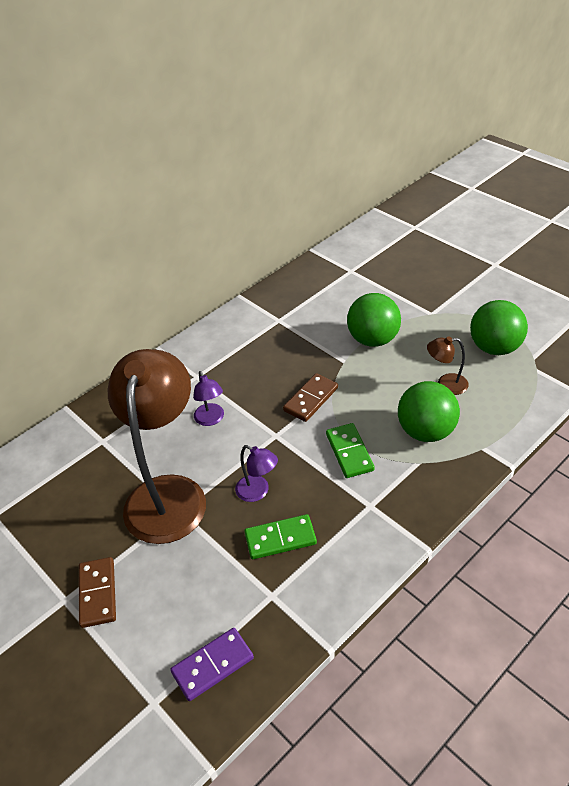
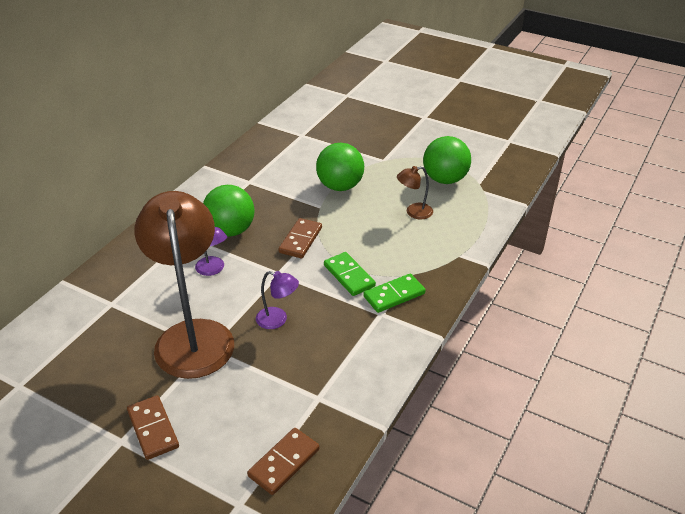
camera: 20 degrees left, 5 degrees down
(213, 665) = (284, 463): purple domino -> brown domino
(280, 539) = (311, 353): green domino -> green domino (394, 295)
(426, 431) = (409, 250): green ball -> green ball (230, 230)

